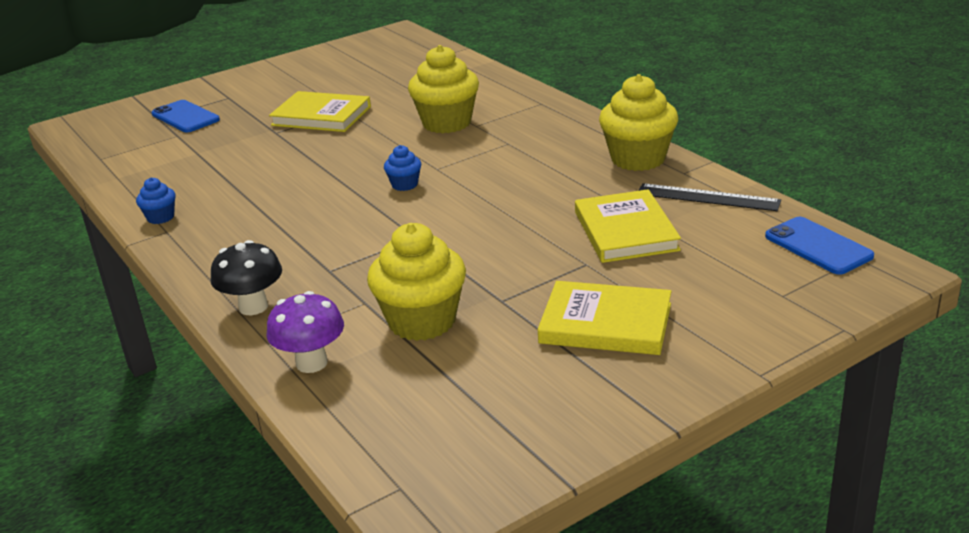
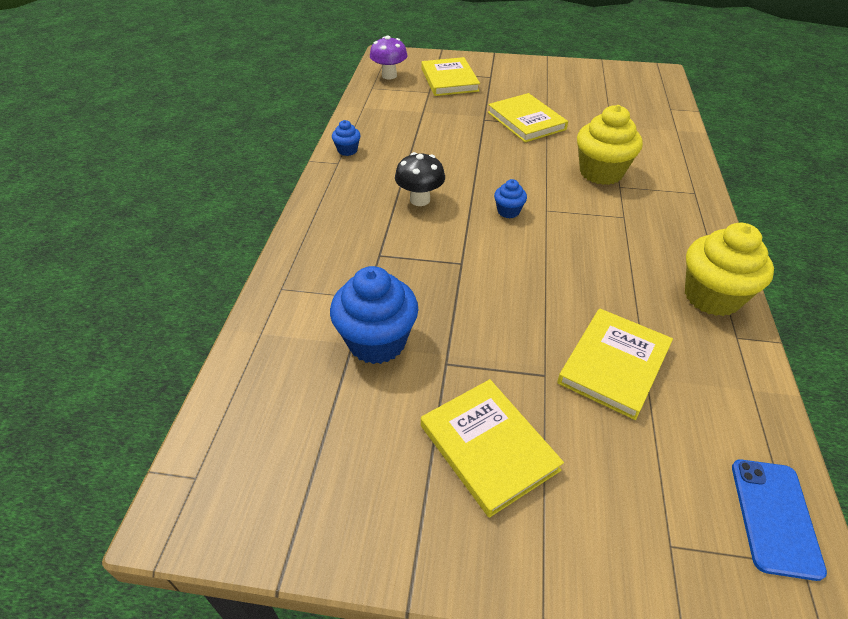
camera: 40 degrees right, 15 degrees up
(185, 117) = (449, 80): blue phone -> yellow book
(253, 307) = (307, 254): black mushroom -> black mushroom (420, 200)
(311, 363) = (280, 325): purple mushroom -> purple mushroom (389, 75)
(422, 321) = (377, 341): yellow cupcake -> blue cupcake
(707, 197) = (728, 379): black ruler -> none

